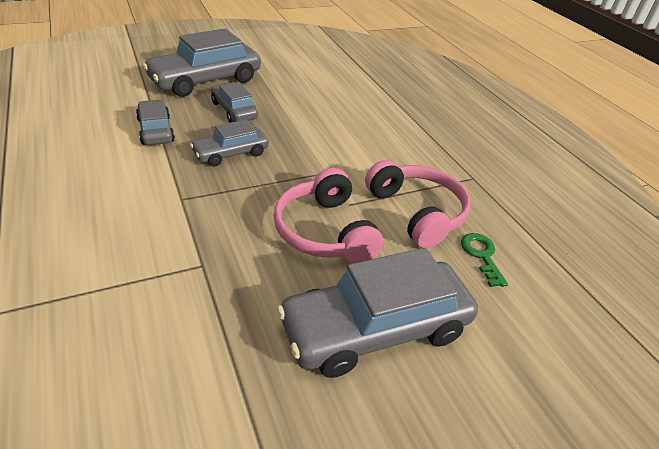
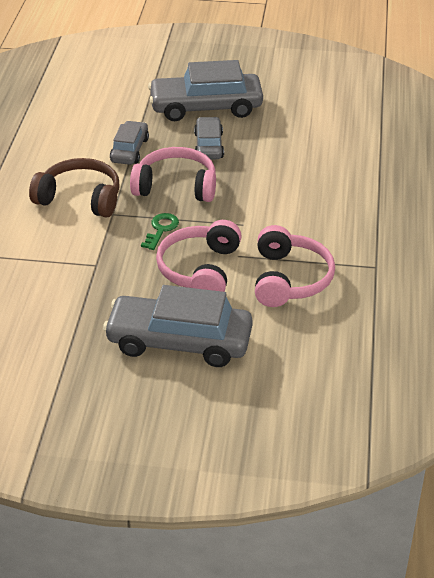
camera: 35 degrees right, 0 degrees up
(130, 192) = (80, 198): none -> brown headphones
(231, 153) = (176, 186): grey car -> pink headphones
(481, 255) = (310, 326): green key -> green key (161, 229)

